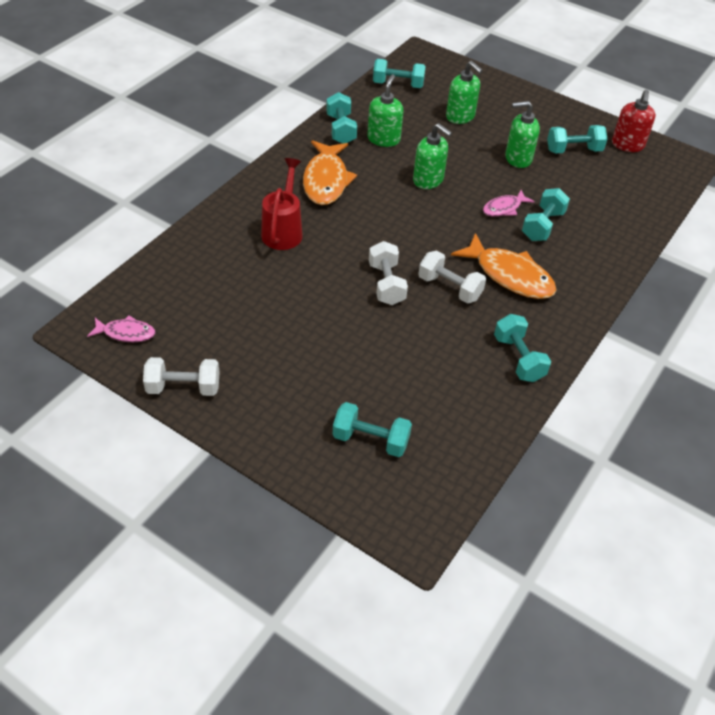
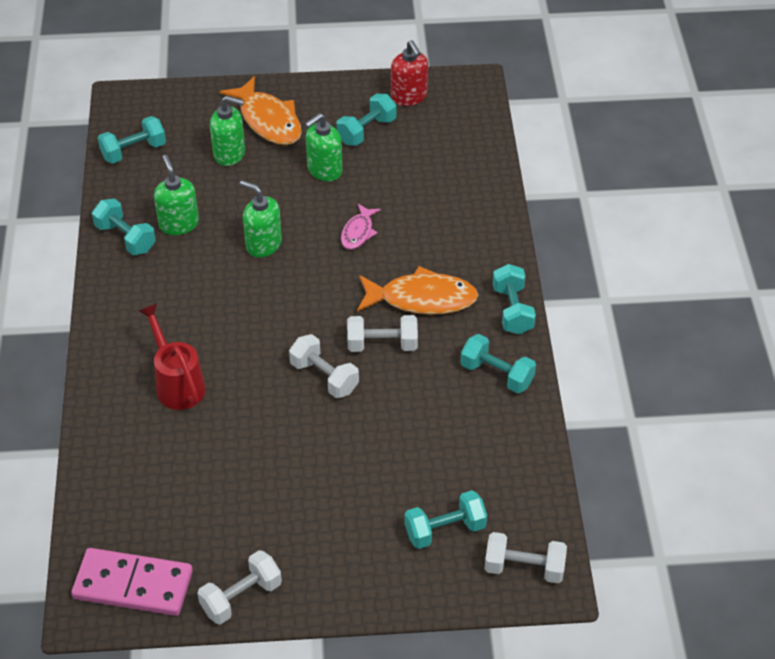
camera: 35 degrees left, 0 degrees up
(126, 333) = (133, 585): pink fish -> pink domino
(326, 180) = (166, 304): orange fish -> orange fish (268, 120)
(405, 509) = (524, 568): none -> white dumbbell
(428, 180) = (263, 244): green soap dispenser -> green soap dispenser turned 150 degrees counterclockwise
(542, 226) = (407, 230): turquoise dumbbell -> turquoise dumbbell (512, 310)

